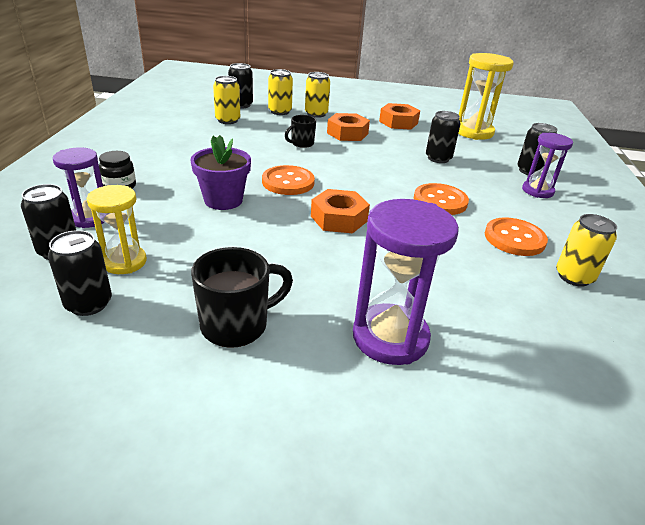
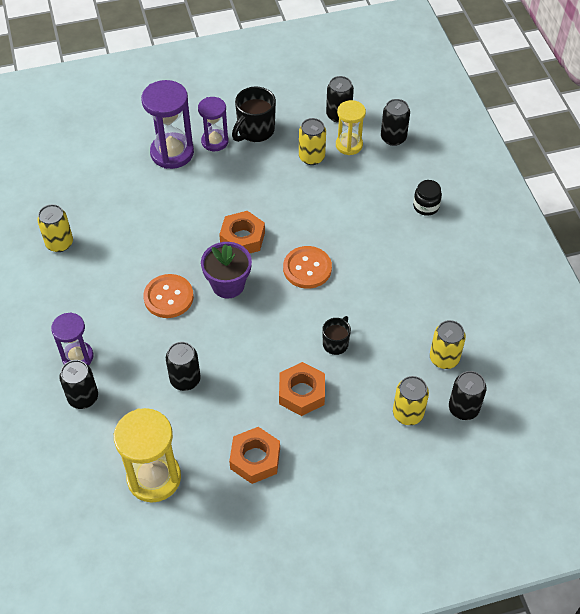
camera: 160 degrees right, 20 degrees up
(89, 218) = (408, 168): purple hourglass -> purple hourglass (215, 141)
(223, 200) = (339, 223): purple flower pot -> purple flower pot (228, 285)
(316, 114) = (363, 430): yellow can -> yellow can (311, 157)
(514, 238) = (102, 270): orange button -> none

